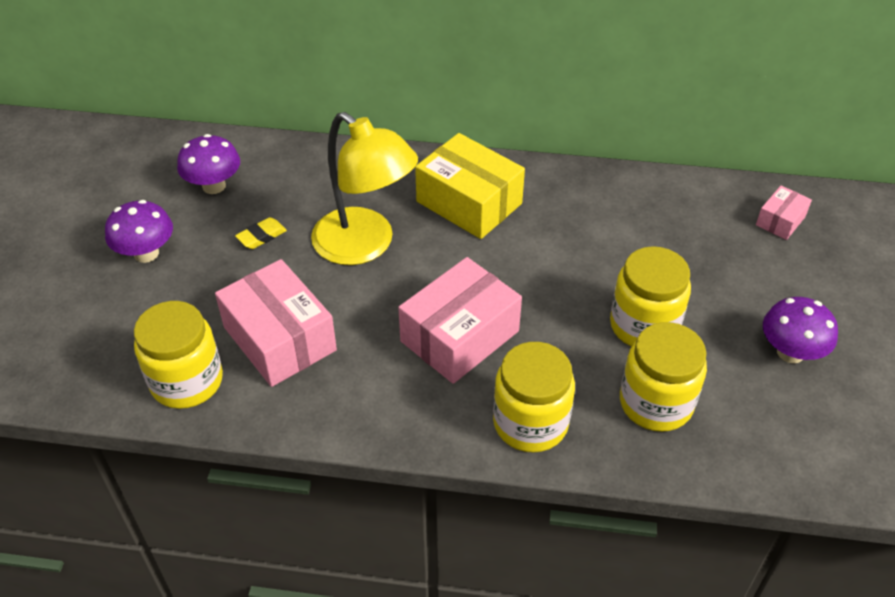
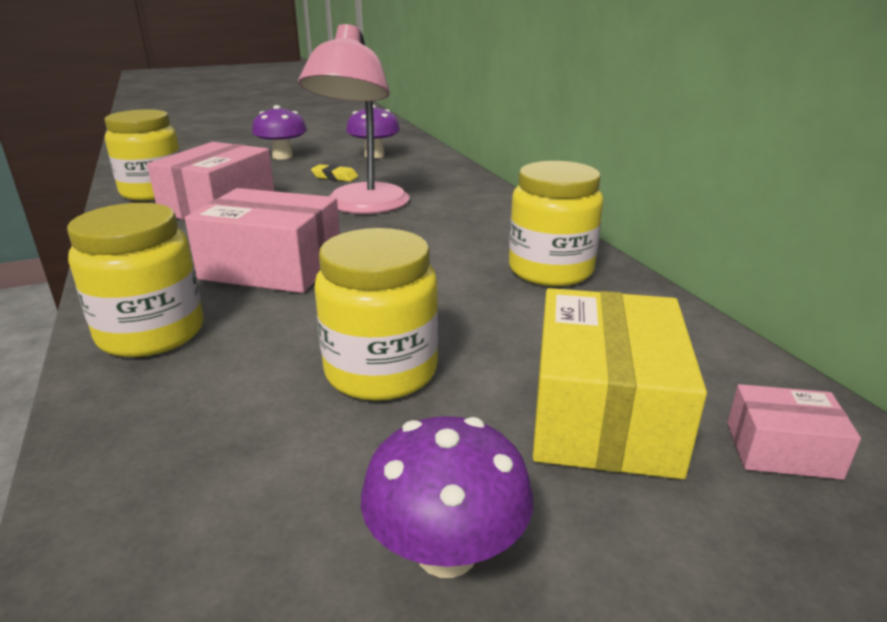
camera: 60 degrees right, 20 degrees down
(365, 245) = (362, 207): yellow lamp -> pink lamp
(469, 202) = (475, 229): yellow box -> yellow box (603, 414)
(656, 403) = (226, 418): yellow jar -> yellow jar (550, 270)

